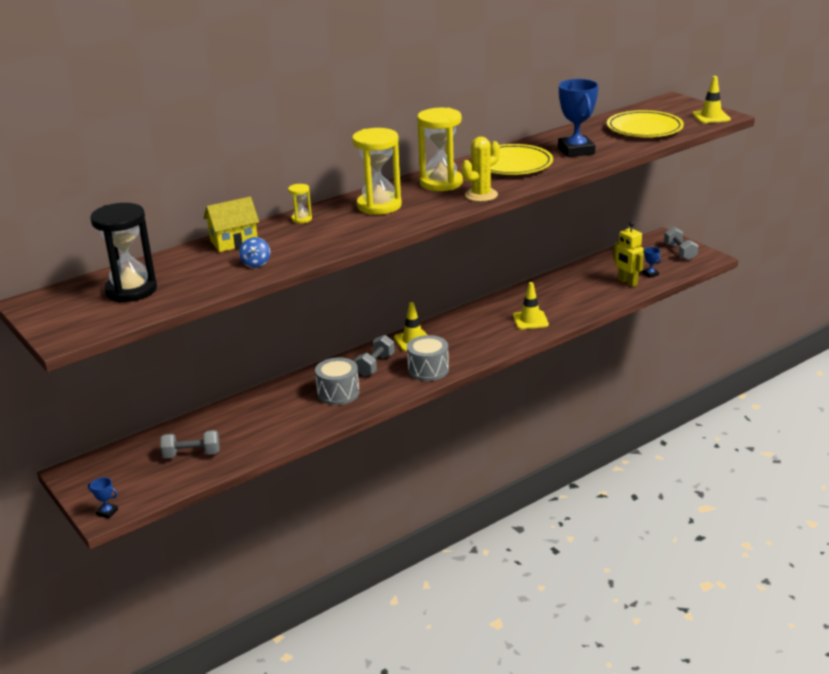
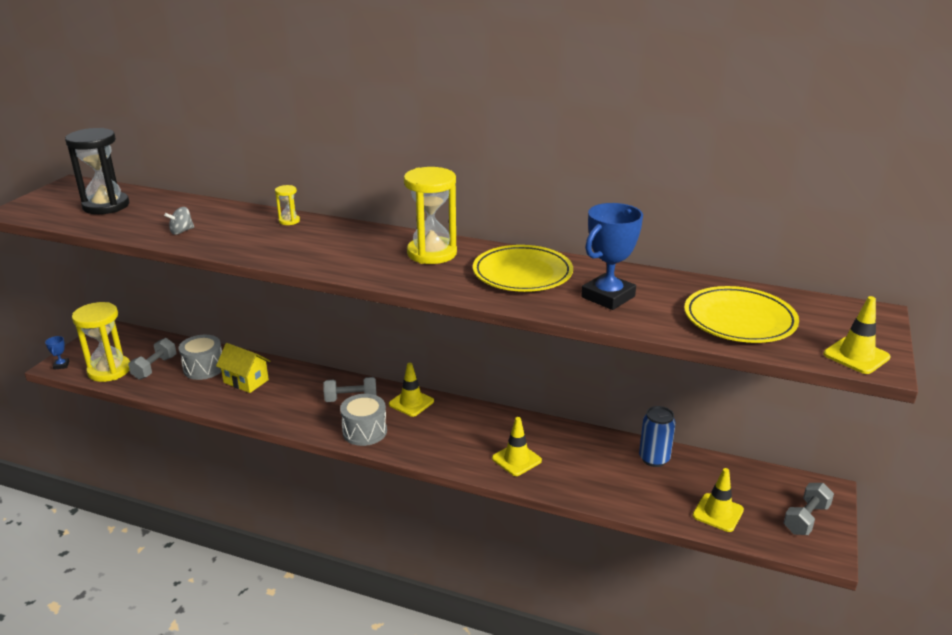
camera: 55 degrees right, 0 degrees up
(192, 454) = (155, 368): grey dumbbell -> grey dumbbell turned 60 degrees clockwise
(234, 242) = (221, 211): yellow house -> yellow house (246, 381)
(256, 263) = (181, 231): blue spinning top -> grey spinning top
(338, 393) = (289, 398): grey drum -> grey drum (204, 368)
(379, 206) = (347, 242): yellow hourglass -> yellow hourglass (109, 370)
(481, 195) = (420, 281): yellow cactus -> none
(580, 275) = (654, 459): none -> blue can
(627, 282) = (676, 501): yellow robot -> none
(650, 274) = (718, 513): blue trophy -> yellow traffic cone

